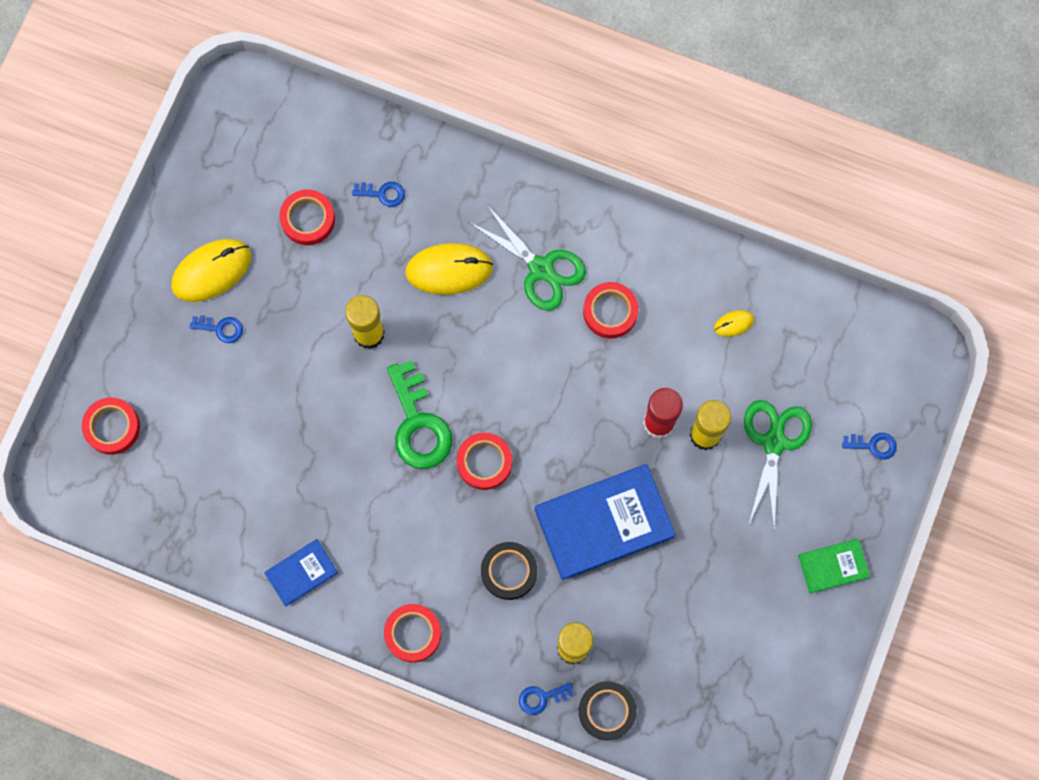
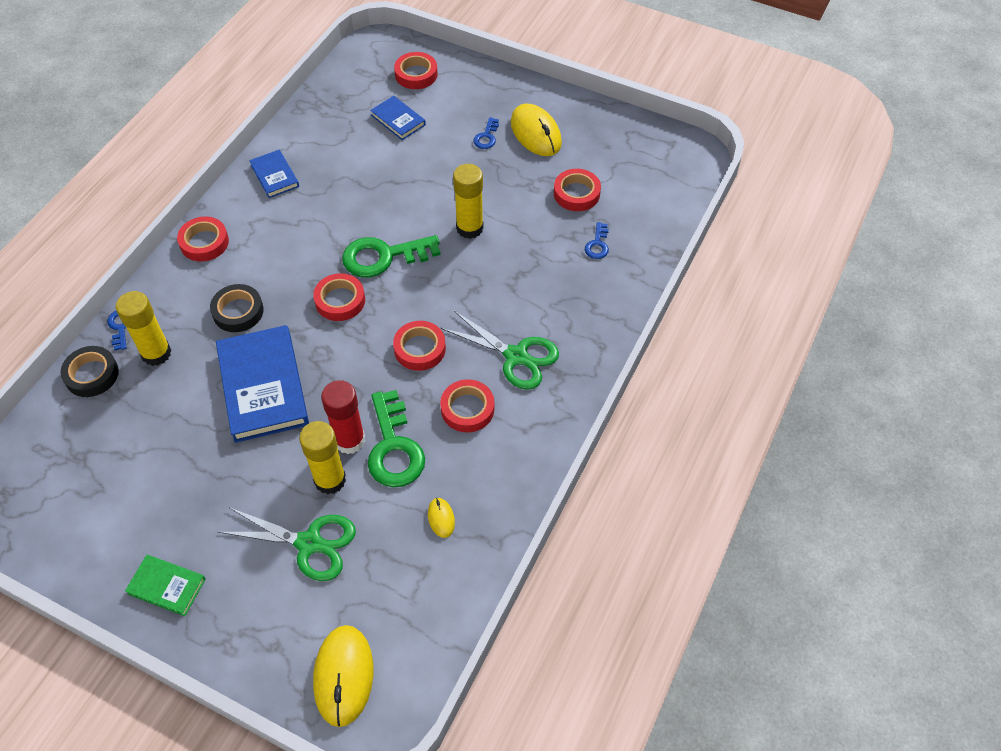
camera: 95 degrees right, 20 degrees down
(197, 438) = (398, 120): none -> blue book
(449, 270) = (522, 287): yellow mouse -> yellow mouse (343, 676)
(541, 269) = (516, 356): green scissors -> green scissors turned 105 degrees counterclockwise
(541, 368) = (420, 349): none -> red tape
(662, 378) = (394, 448): none -> green key
(833, 566) = (167, 586): green book -> green book turned 60 degrees counterclockwise
(873, 445) = (285, 644): blue key -> none

